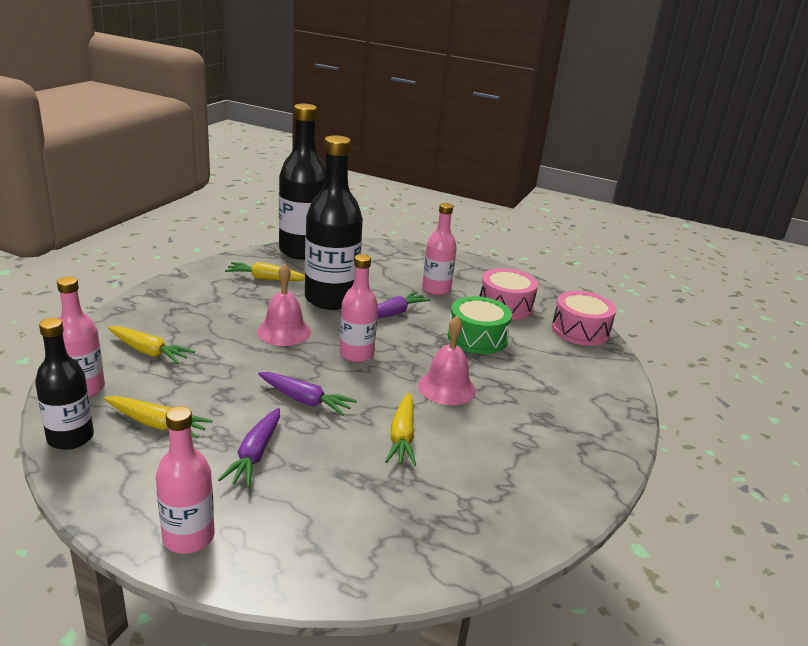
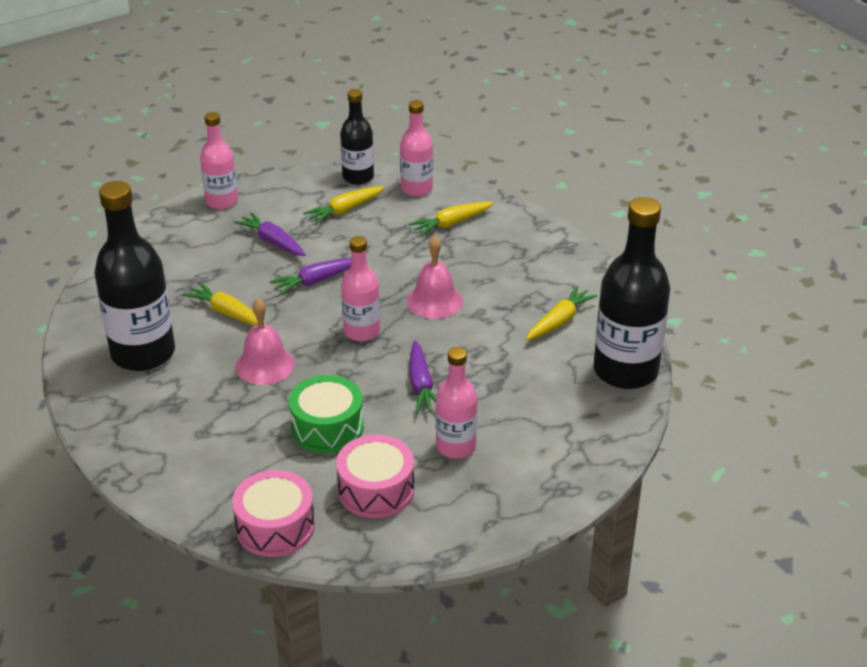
camera: 125 degrees right, 10 degrees up
(331, 299) = (483, 352): black bottle -> black bottle (143, 353)

